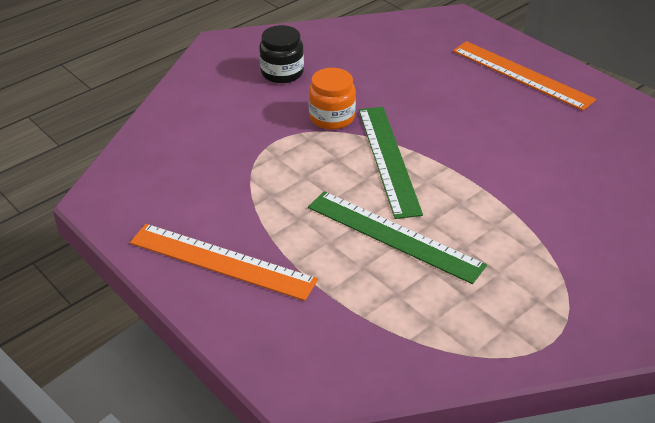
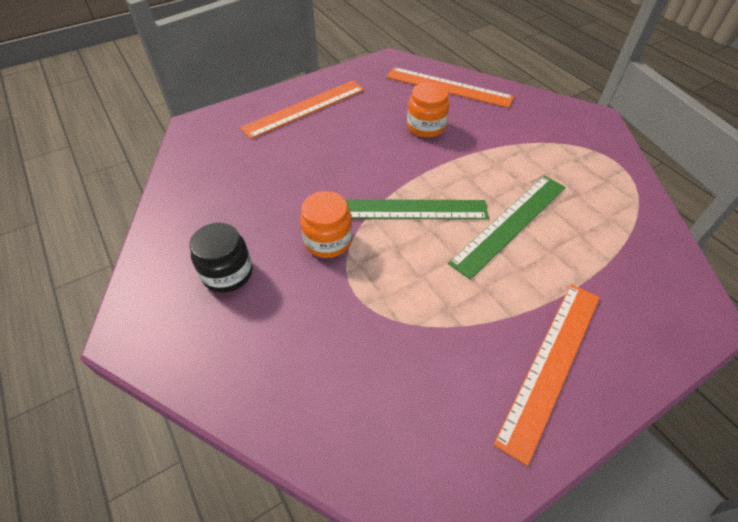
camera: 80 degrees left, 10 degrees up
(535, 164) = (426, 127): none -> orange jar
(635, 178) = (448, 87): none -> orange ruler

